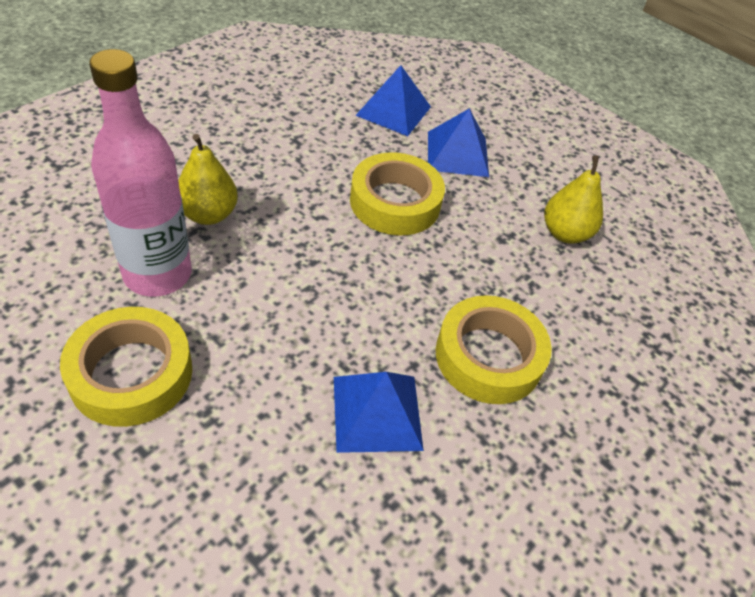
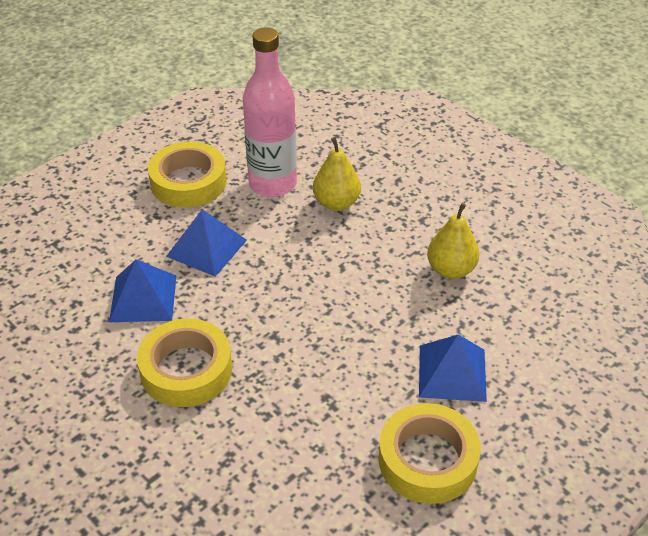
camera: 100 degrees right, 5 degrees down
(393, 111) = (513, 322): blue pyramid -> blue pyramid (207, 248)
(395, 202) = (367, 317): yellow tape -> yellow tape (427, 460)
(565, 233) = (339, 455): yellow pear -> yellow pear (451, 270)

